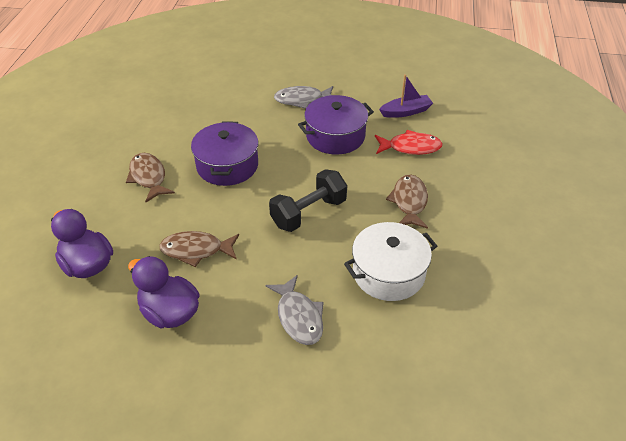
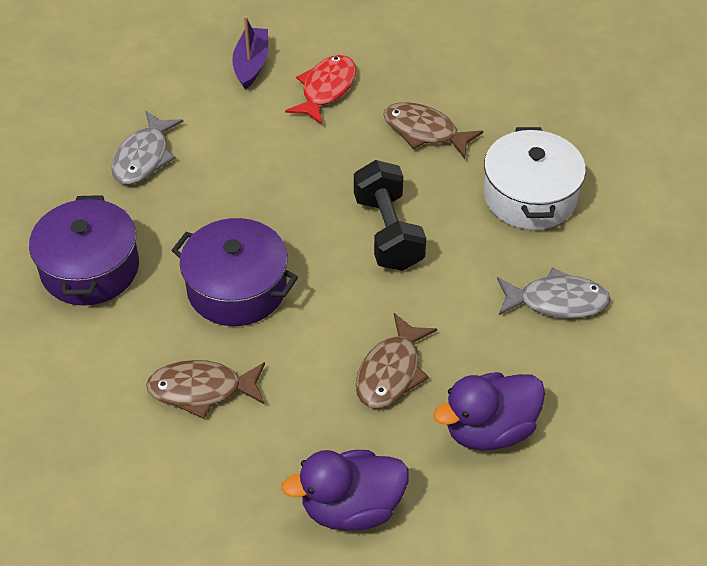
camera: 65 degrees left, 5 degrees up
(335, 136) = (253, 152): purple pot -> purple pot (90, 268)

